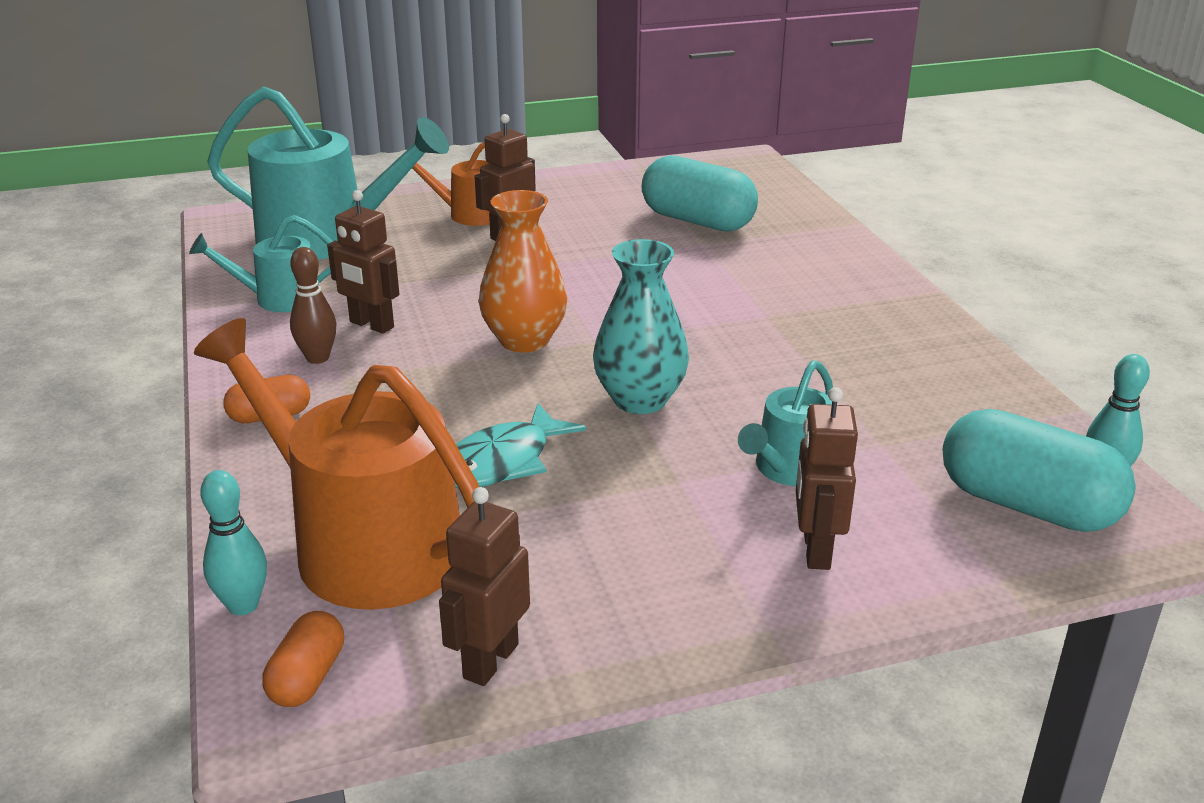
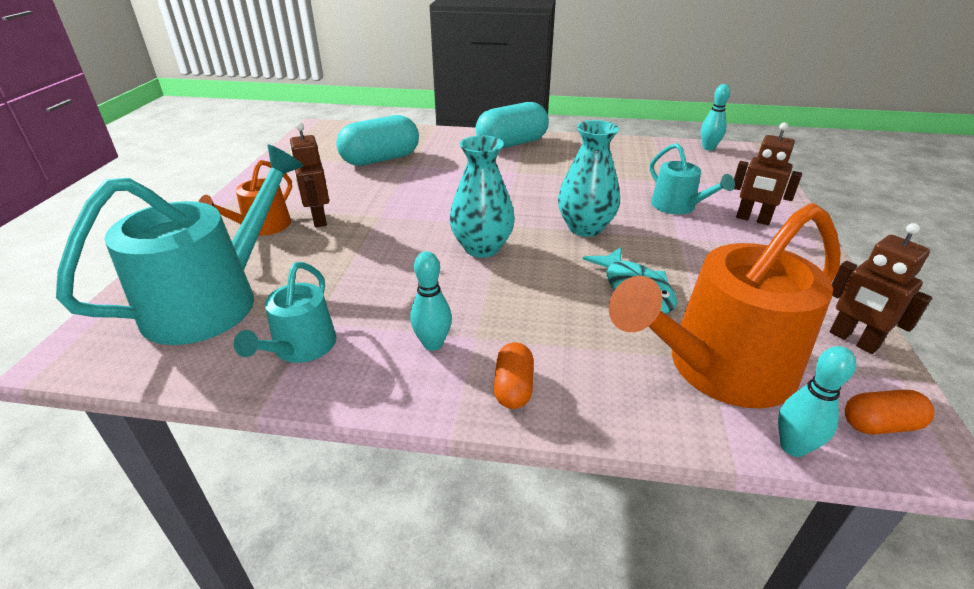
camera: 65 degrees left, 5 degrees up
(307, 678) = (880, 425): orange capsule -> orange capsule turned 45 degrees counterclockwise
(317, 358) = (433, 344): brown bowling pin -> turquoise bowling pin
(371, 325) = (400, 306): brown robot -> none
(524, 340) = (482, 248): orange vase -> turquoise vase
(1027, 506) = (726, 167): turquoise capsule -> turquoise capsule (512, 144)

